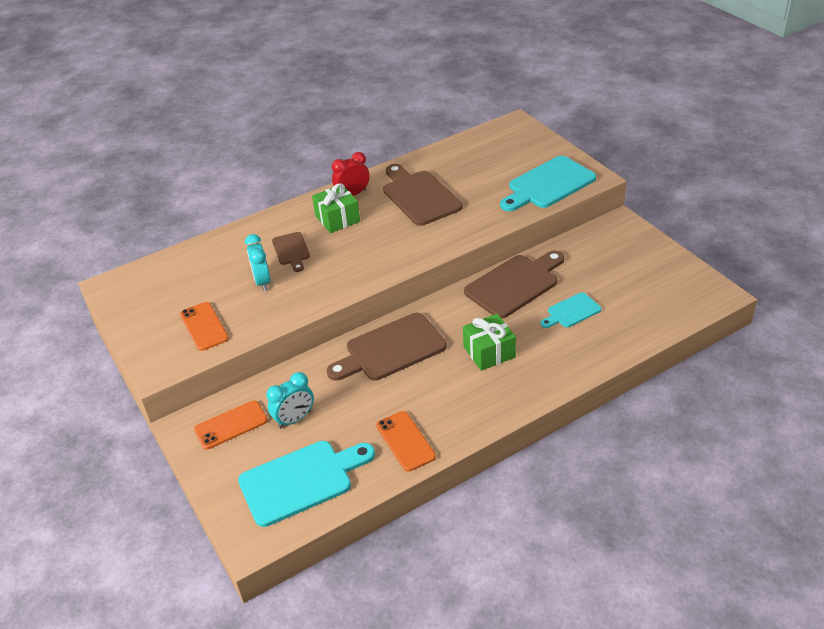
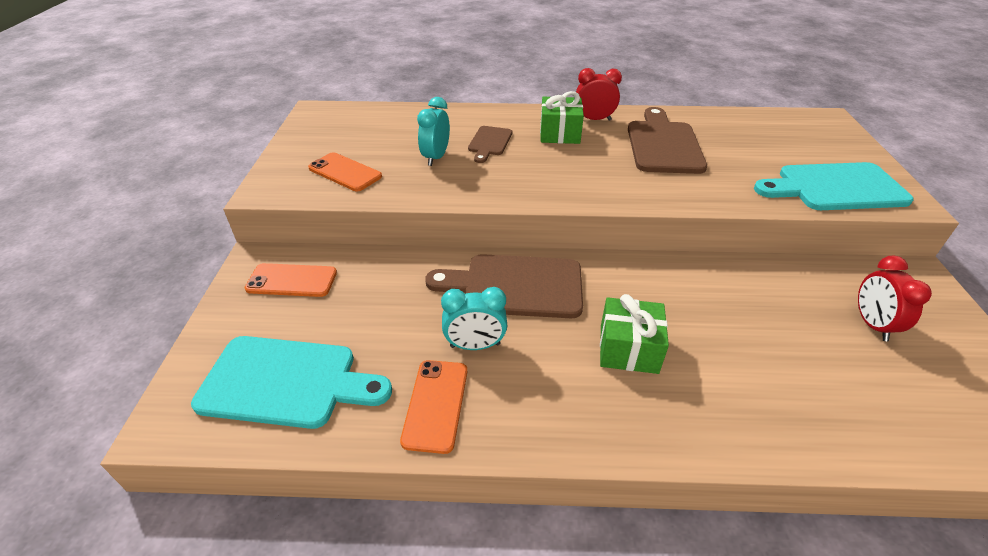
camera: 30 degrees right, 0 degrees up
(204, 326) = (345, 172): orange phone -> orange phone turned 60 degrees counterclockwise
(294, 419) = (351, 308): turquoise clock -> turquoise clock (475, 345)
(515, 284) = (720, 284): brown cutting board -> none
(571, 311) = (780, 353): turquoise cutting board -> none
(609, 269) = (872, 324): none -> red clock

